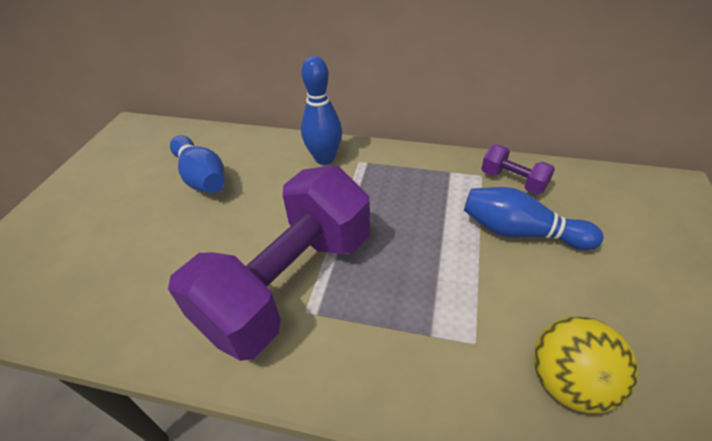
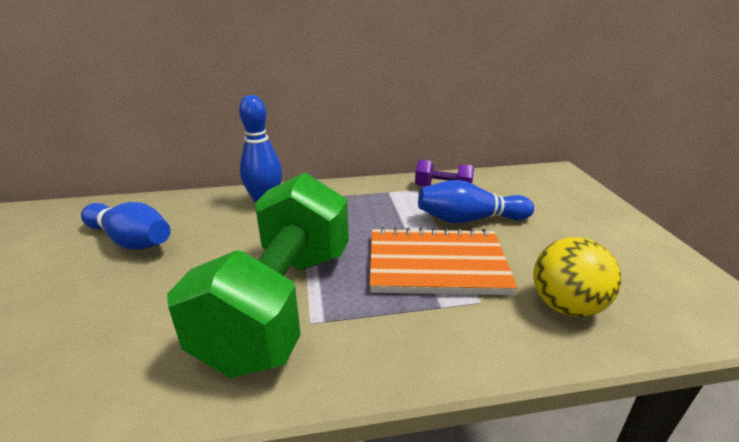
camera: 25 degrees left, 15 degrees down
(289, 283) = (281, 304): purple dumbbell -> green dumbbell
(453, 282) = (436, 264): none -> orange notebook

